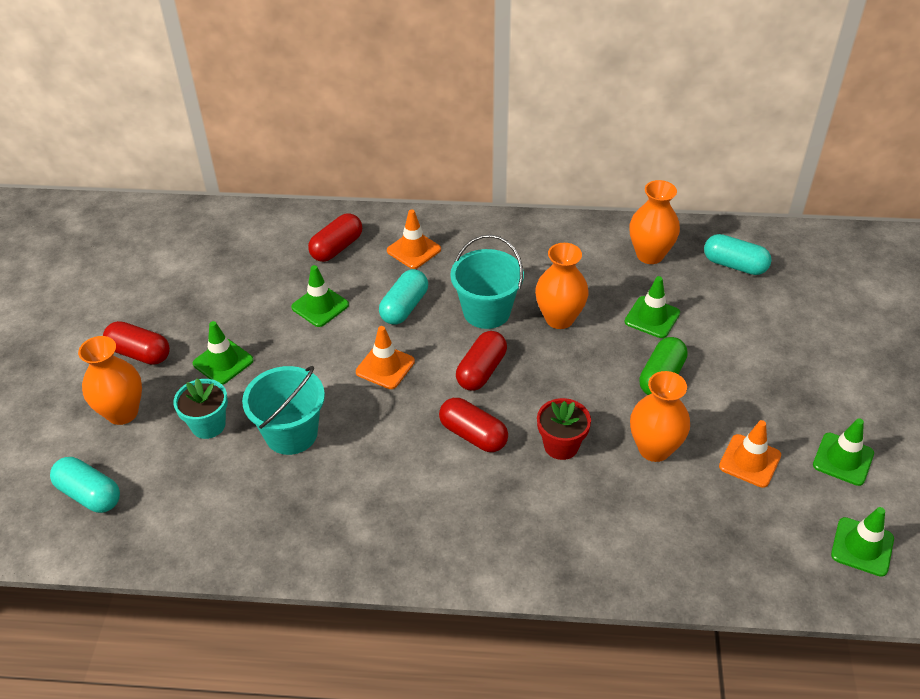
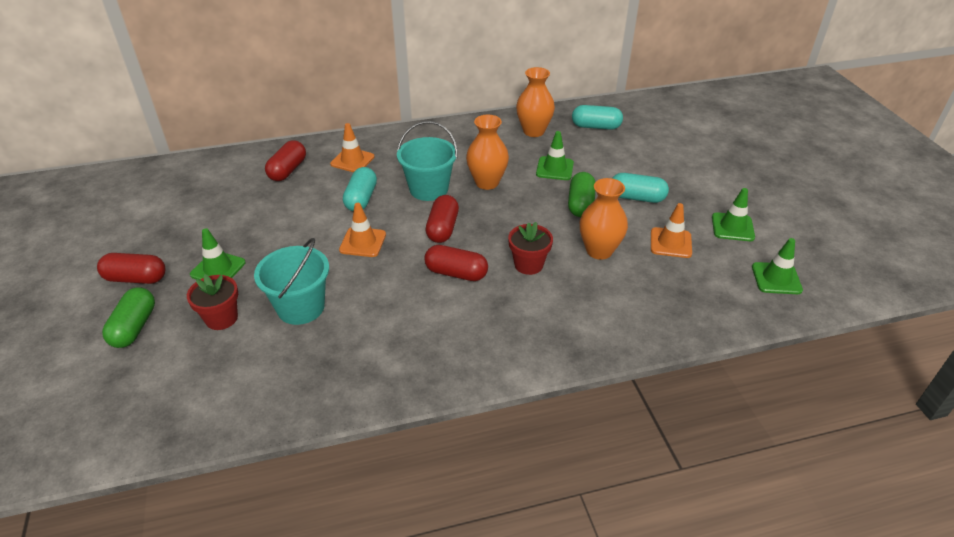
camera: 20 degrees left, 5 degrees down
(89, 494) = (123, 401): turquoise capsule -> turquoise capsule (636, 198)
(122, 412) = (134, 327): orange vase -> green capsule
(208, 425) = (221, 318): turquoise flower pot -> red flower pot
(320, 306) = (289, 212): green traffic cone -> none

